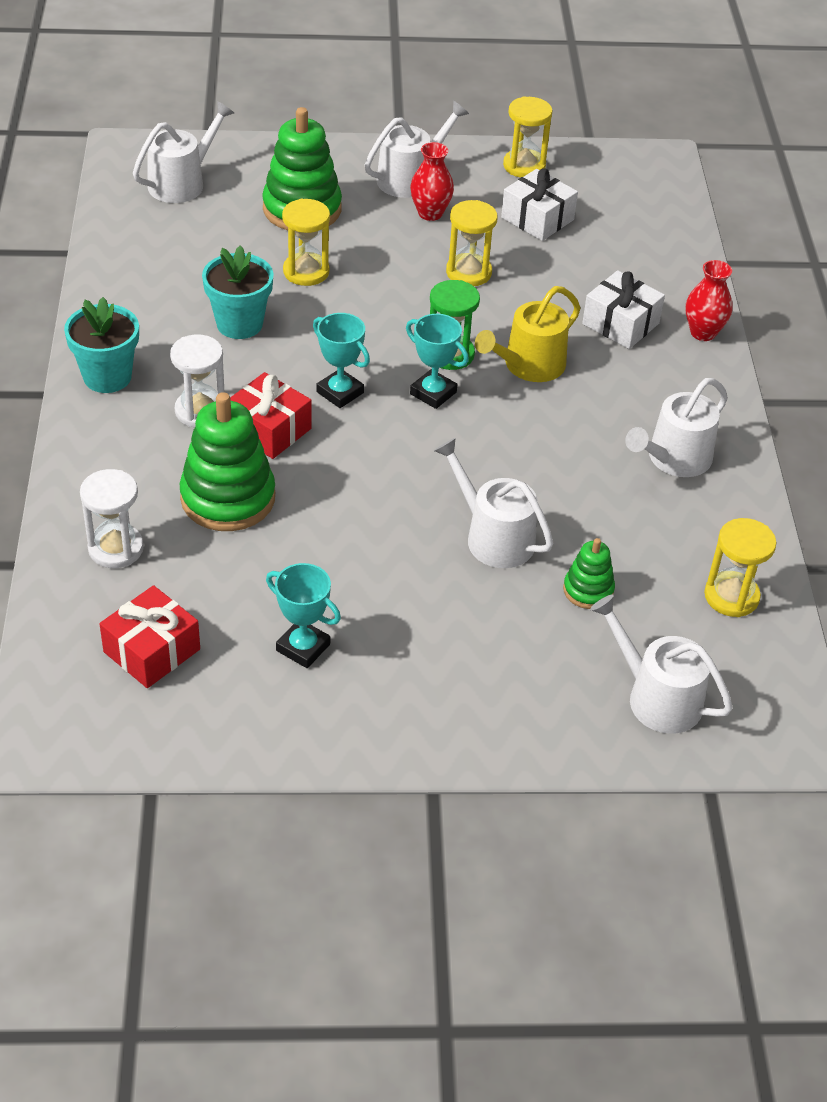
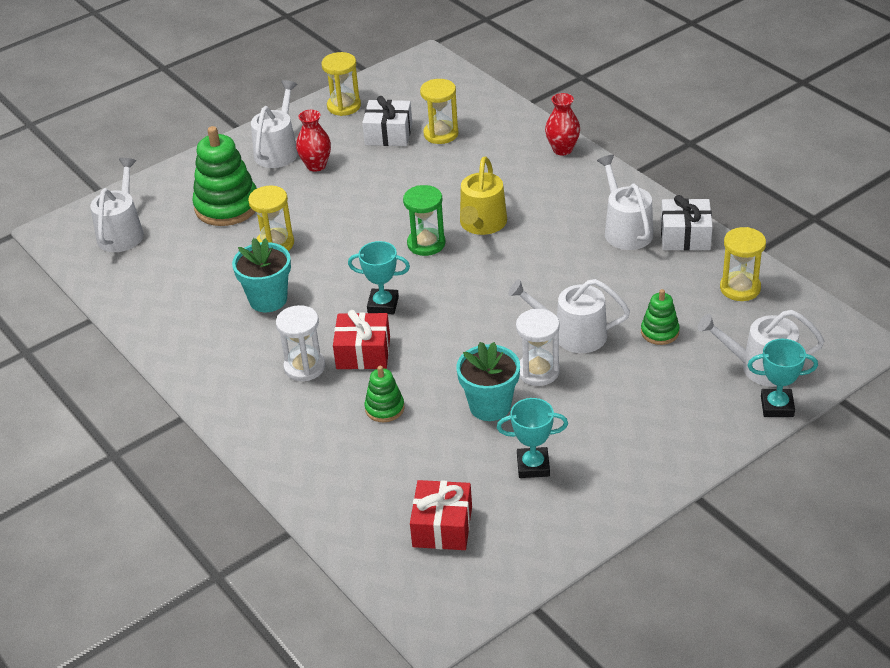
camera: 30 degrees left, 5 degrees down
(107, 377) = (215, 382): turquoise flower pot -> turquoise flower pot (490, 406)
(116, 548) = (347, 482): white hourglass -> white hourglass (538, 371)
(228, 498) = (384, 408): green stacking toy -> green stacking toy, size x0.52
(433, 393) = (442, 272): turquoise trophy -> turquoise trophy (777, 406)
(468, 272) = (382, 189): yellow hourglass -> yellow hourglass (441, 134)
(620, 323) = (509, 170): white gift -> white gift (685, 236)
(674, 459) = (625, 230): white watering can -> white watering can turned 150 degrees clockwise

